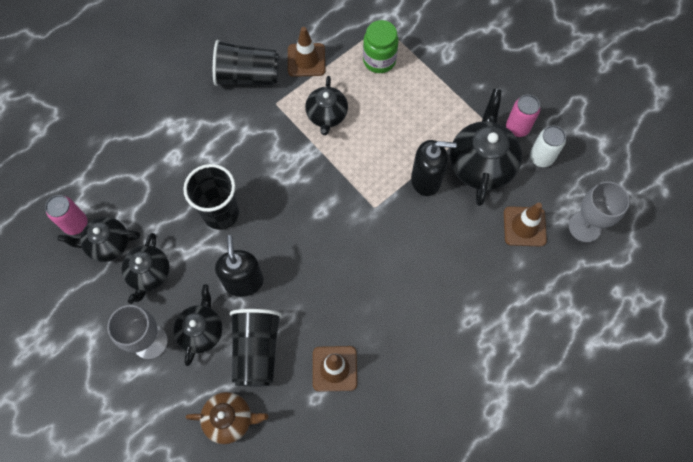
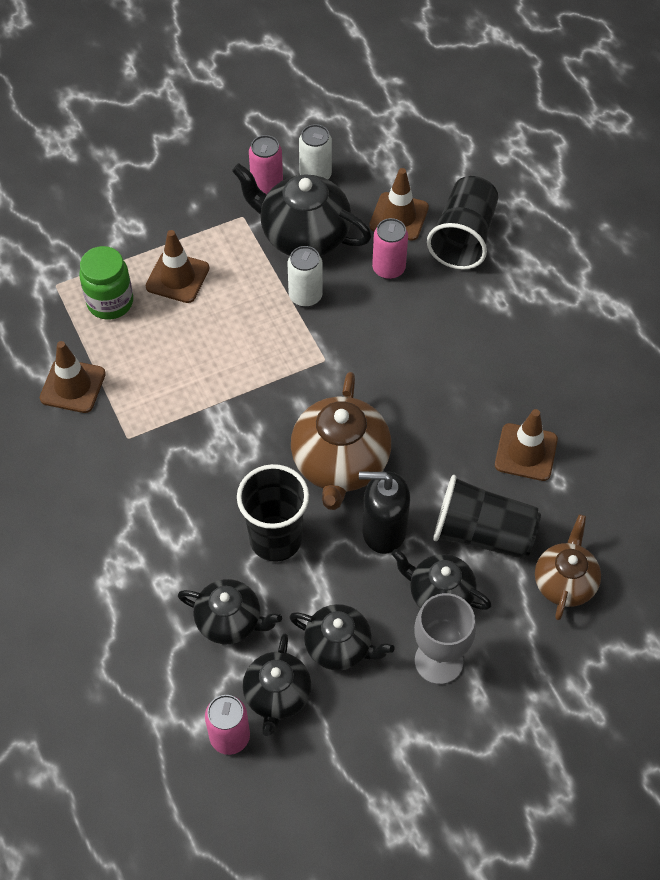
camera: 75 degrees left, 10 degrees down
(247, 76) = (68, 464): black cup -> black cup (463, 237)
(290, 239) = (340, 463): none -> brown teapot
(326, 115) = (171, 382): black teapot -> black teapot (230, 621)
(414, 94) = (177, 277): none -> brown traffic cone
(426, 180) = (305, 296): black soap dispenser -> white can
(471, 231) = (388, 268): none -> pink can
(584, 227) = (416, 162): grey goblet -> none

